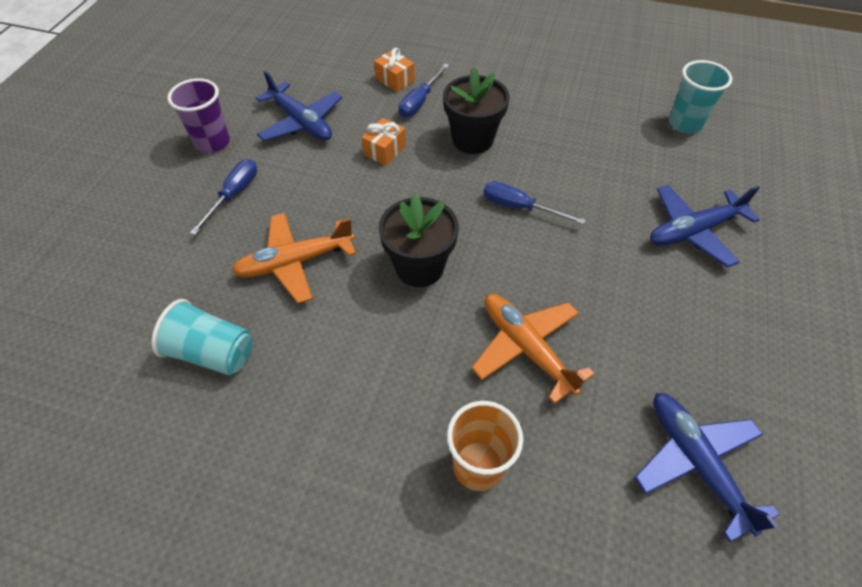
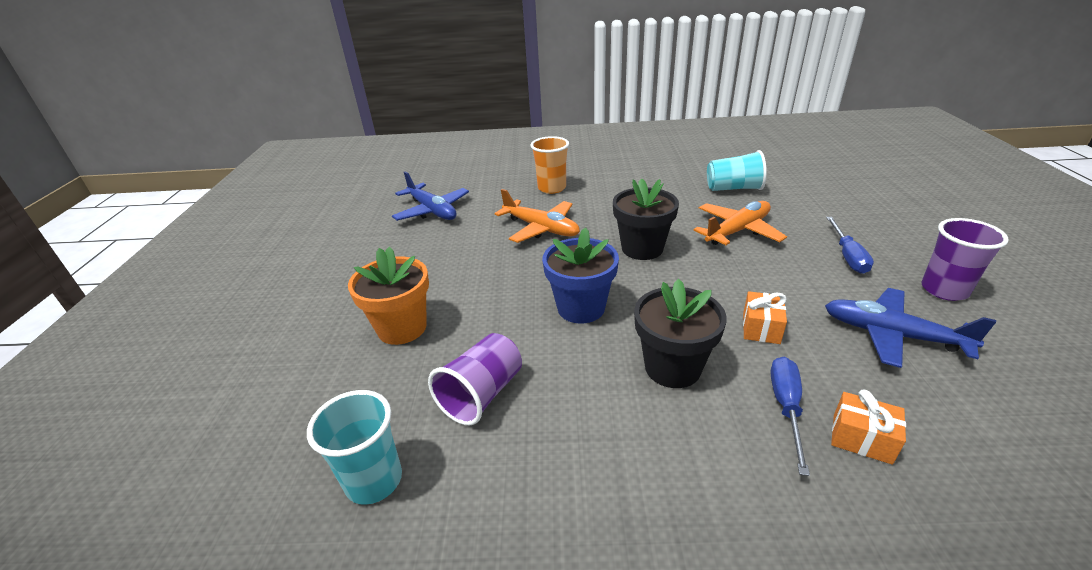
camera: 165 degrees right, 20 degrees down
(519, 207) = (581, 308): blue screwdriver -> blue flower pot
(617, 155) = (482, 394): none -> purple cup
(693, 231) = (402, 328): blue plane -> orange flower pot

